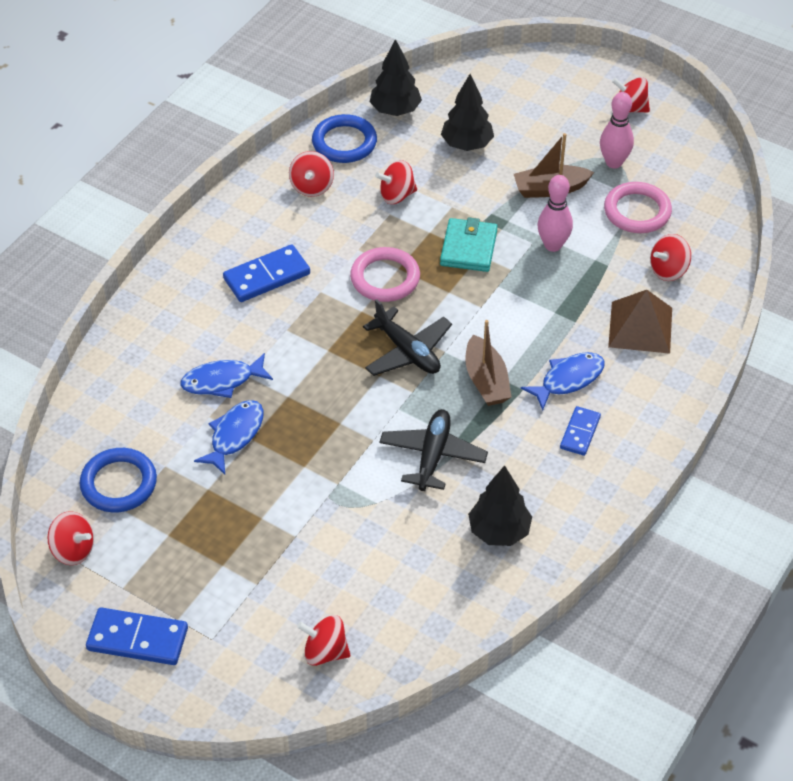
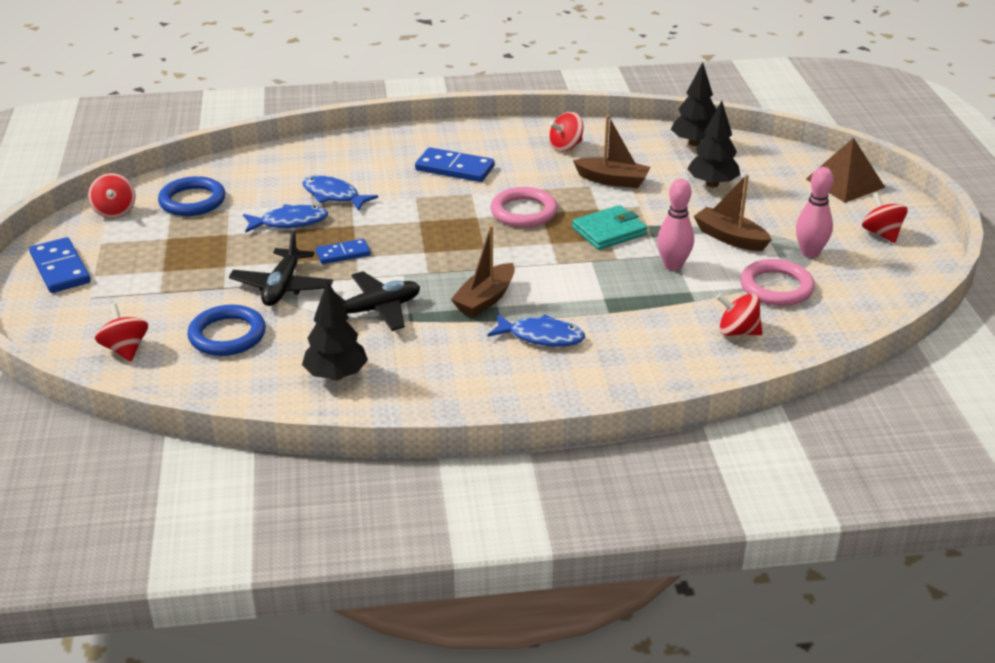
camera: 50 degrees right, 15 degrees down
(344, 142) = (628, 139): blue ring -> blue ring (227, 335)
(397, 195) = (612, 180): red spinning top -> brown boat
(407, 351) = (465, 253): black plane -> black plane (282, 287)
(580, 432) = (492, 368): blue domino -> blue domino (343, 254)
(640, 327) = (652, 346): brown pyramid -> brown pyramid (845, 183)

